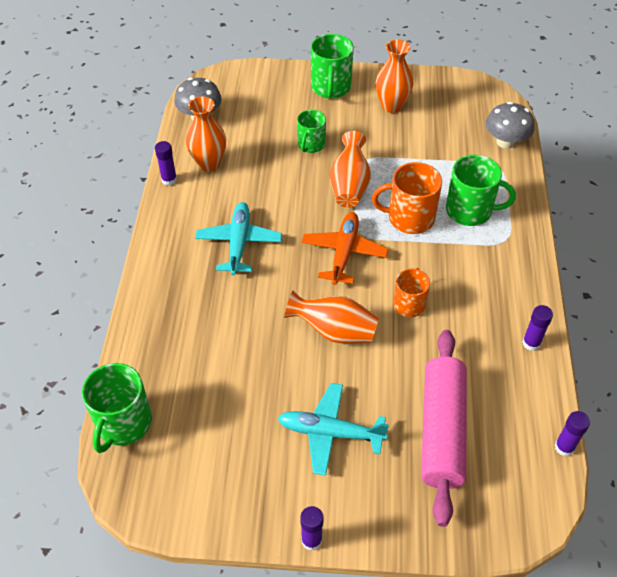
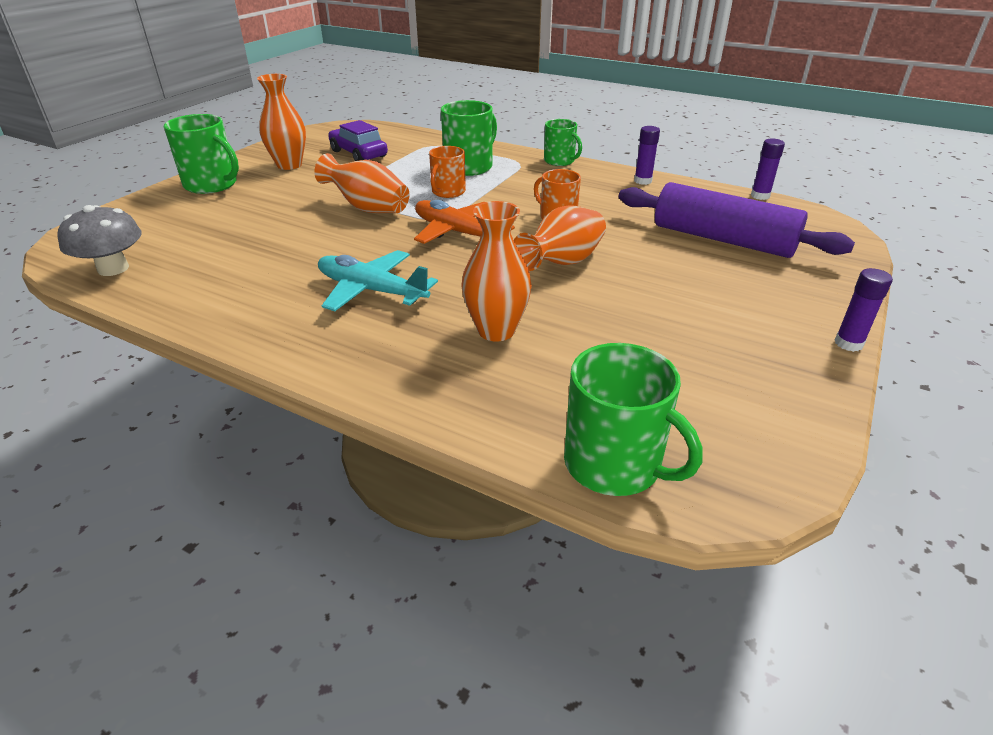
camera: 65 degrees left, 15 degrees down
(169, 180) = (191, 318): purple glue stick -> none
(209, 163) = (208, 281): orange vase -> orange vase (496, 330)
(311, 145) = (278, 213): green mug -> green mug (559, 161)
(330, 432) = (702, 297): turquoise plane -> none
(409, 218) = (448, 192): orange mug -> orange mug, size x0.65
(441, 430) = (723, 239): pink rolling pin -> purple rolling pin
(443, 132) = (358, 154): none -> purple car
(505, 142) = (406, 136): grey mushroom -> none

